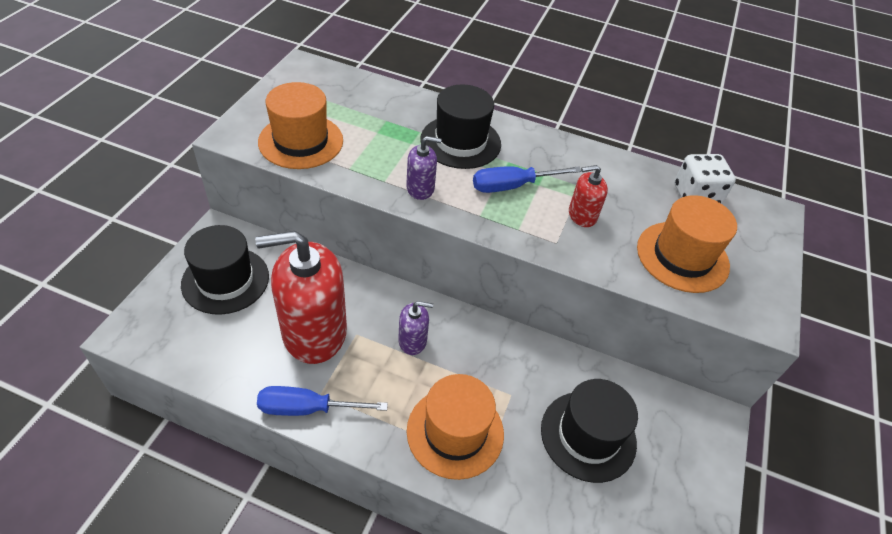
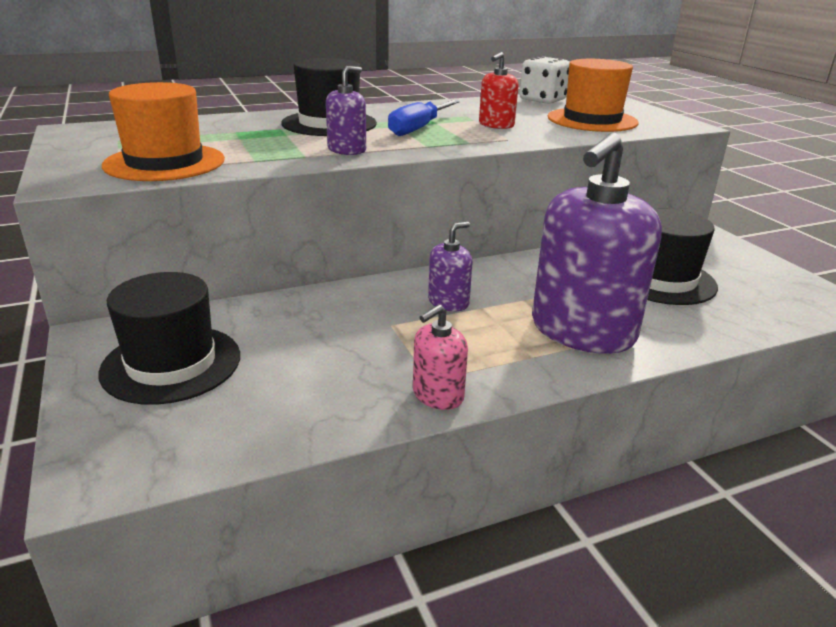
camera: 40 degrees left, 20 degrees down
(307, 408) = (437, 395): blue screwdriver -> pink soap dispenser
(314, 332) = (347, 345): red soap dispenser -> none
(455, 432) = (582, 331): orange hat -> purple soap dispenser

